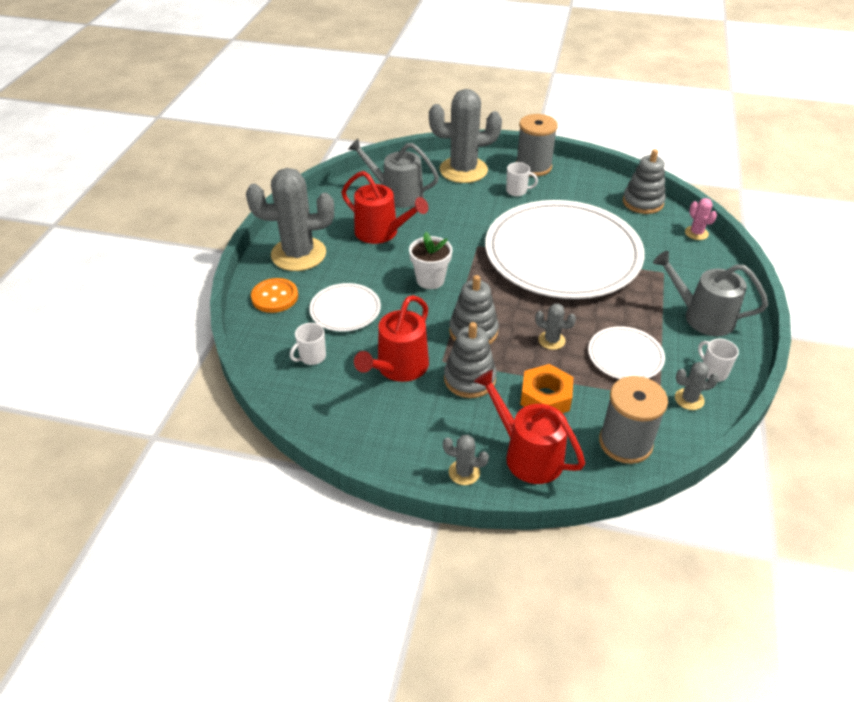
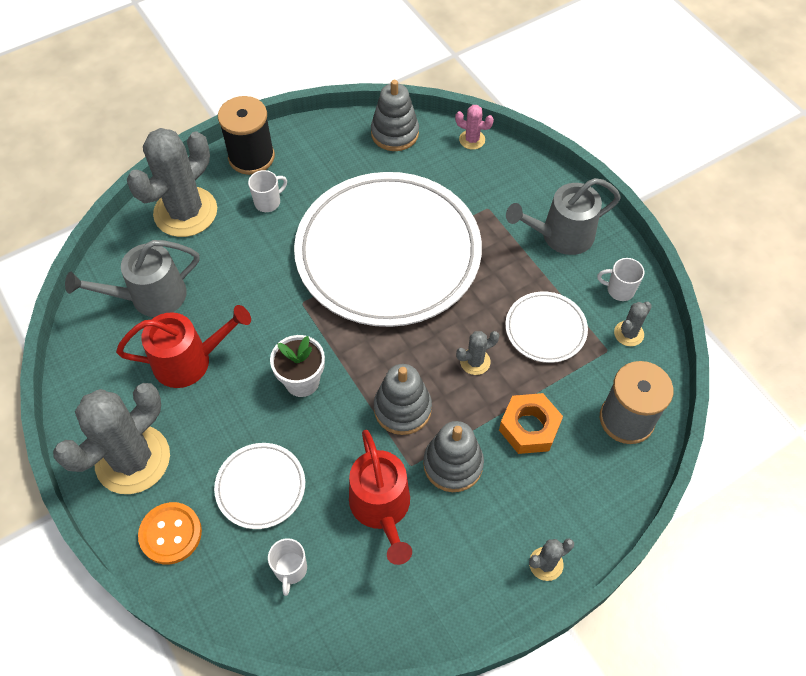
camera: 45 degrees left, 15 degrees up
(528, 454) = (573, 499): red watering can -> none
(533, 167) = (251, 157): grey spool -> black spool

